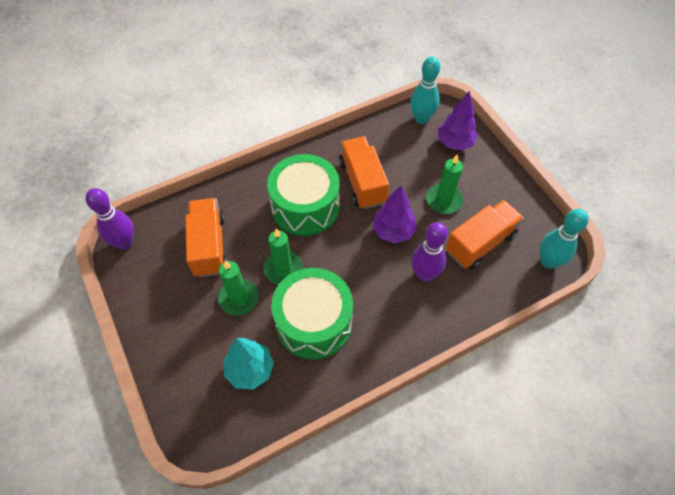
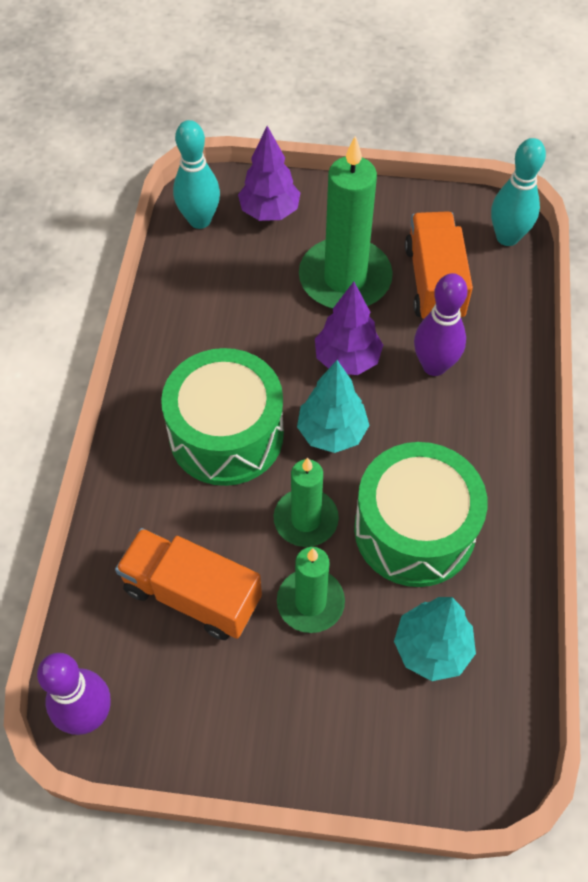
camera: 55 degrees left, 0 degrees up
(342, 251) = (332, 433): none -> turquoise tree
(362, 182) = (243, 345): orange truck -> none
(443, 200) = (345, 278): green candle -> green candle, size x1.66

